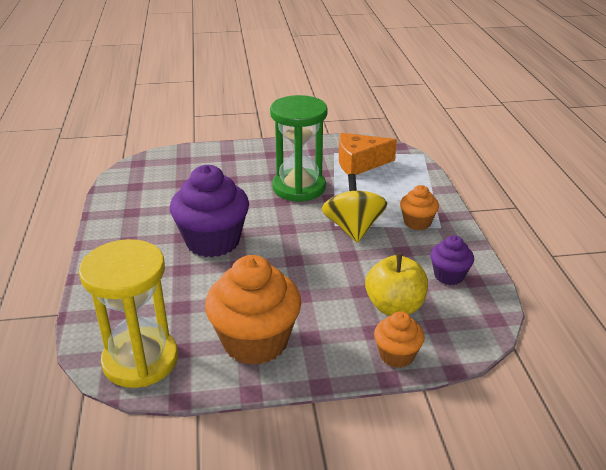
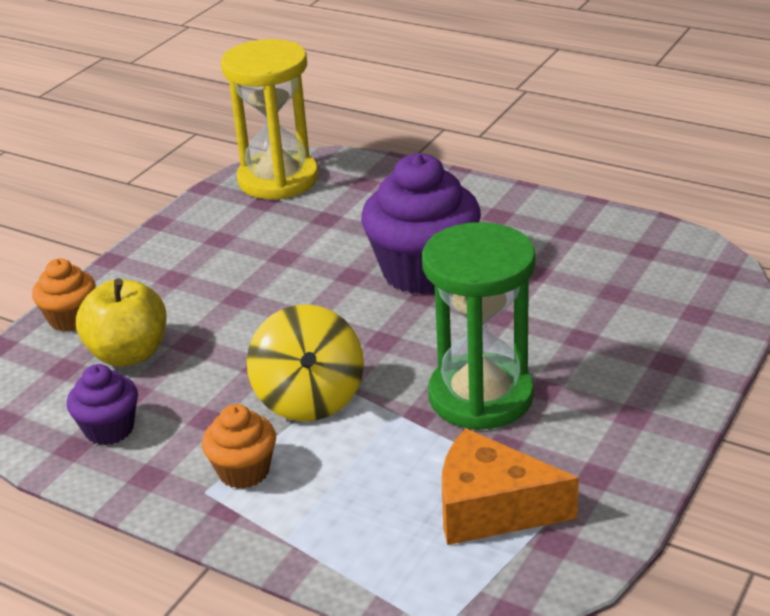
camera: 130 degrees right, 0 degrees up
(255, 341) = (213, 244): orange cupcake -> none
(353, 228) = (309, 398): yellow spinning top -> yellow spinning top turned 45 degrees clockwise
(359, 163) = (491, 509): orange cheese -> orange cheese turned 105 degrees counterclockwise

